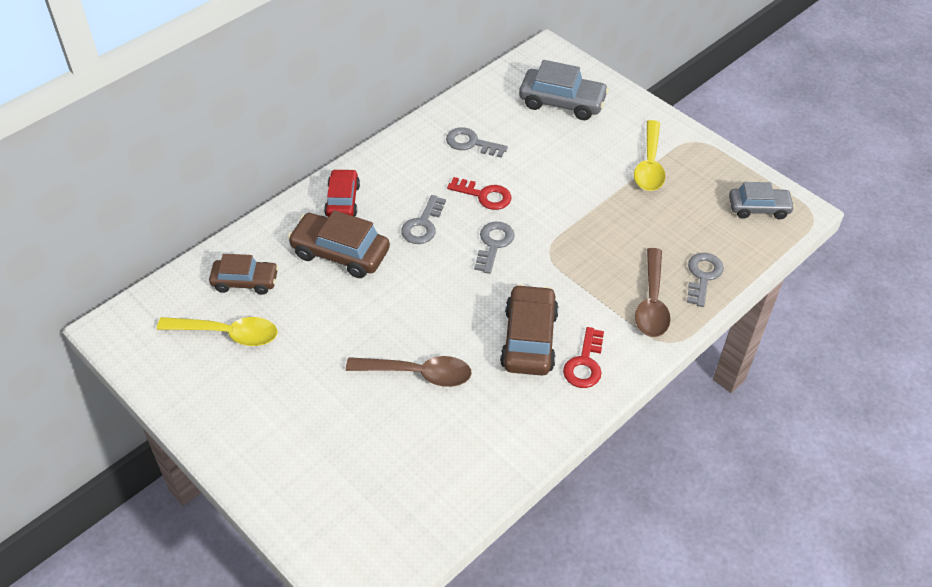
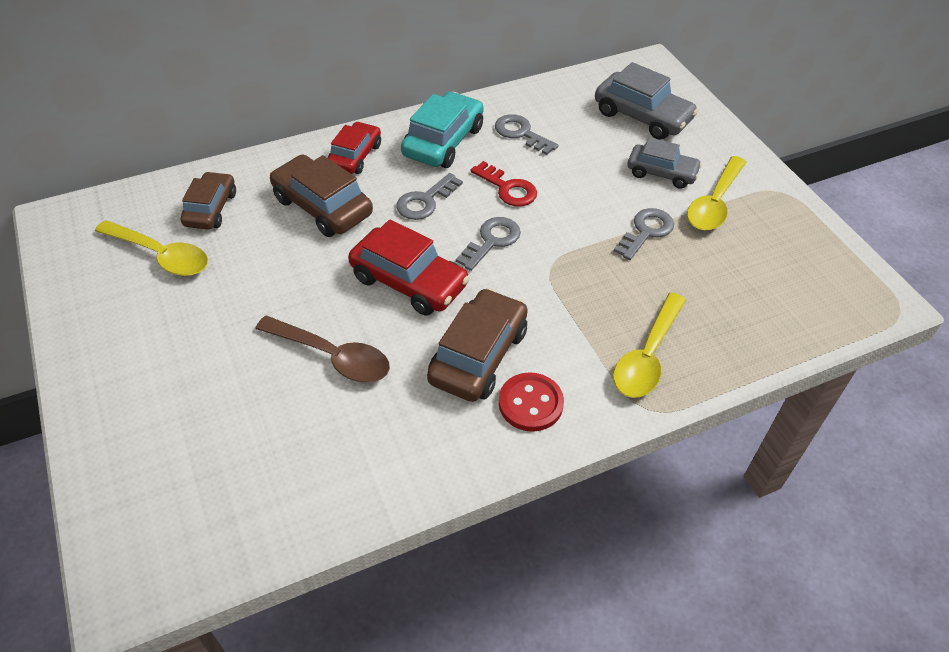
camera: 20 degrees right, 0 degrees up
(245, 281) = (211, 209): brown car -> brown car turned 105 degrees counterclockwise
(410, 167) = (443, 141): none -> turquoise car
(445, 296) = (409, 282): none -> red car
(584, 363) = (530, 403): red key -> red button
(652, 302) = (647, 356): brown spoon -> yellow spoon
(703, 276) = (725, 343): grey key -> grey key (646, 232)
(758, 208) = (831, 284): grey car -> grey car (661, 173)

